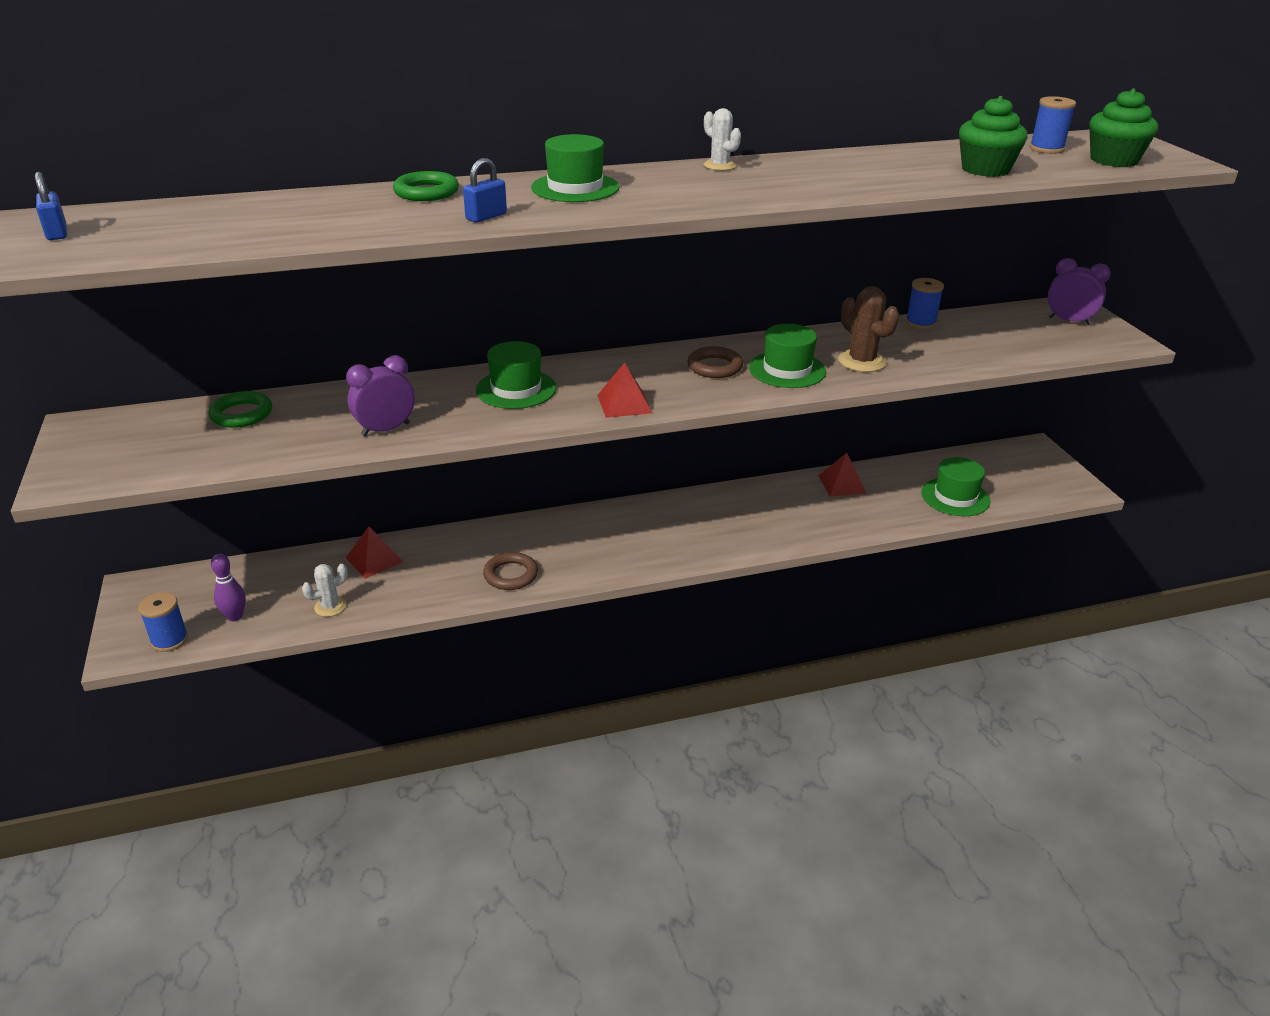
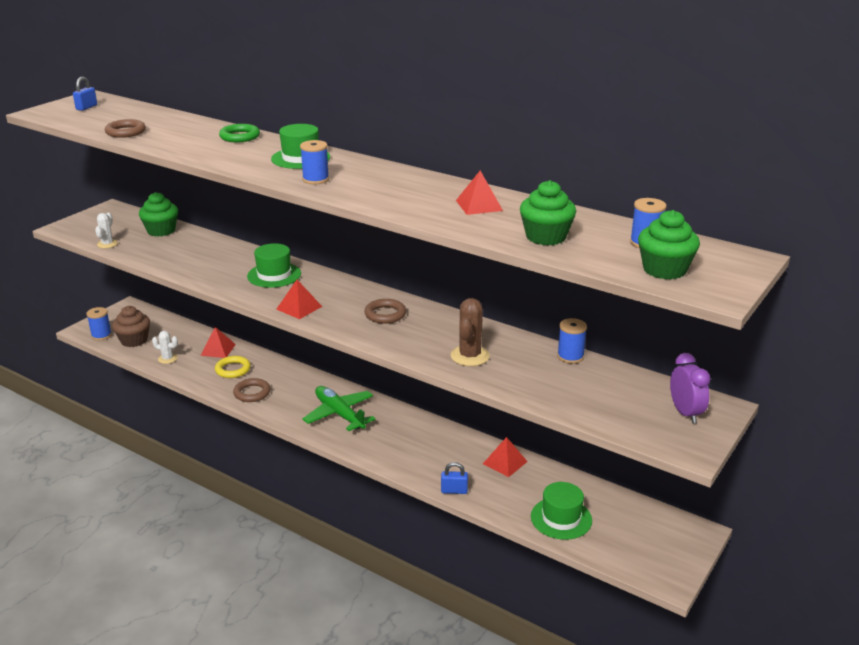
camera: 50 degrees right, 5 degrees down
(235, 616) = (134, 340): purple bowling pin -> brown cupcake
(241, 414) = (161, 231): green ring -> green cupcake
(244, 237) = (125, 132): none -> brown ring
(386, 429) = (188, 265): purple clock -> none
(438, 567) = (233, 369): none -> yellow ring
(486, 216) = (223, 157): blue padlock -> blue padlock (454, 490)
(638, 536) = (339, 414): none -> green plane
(662, 199) = (315, 179): none -> blue spool
(720, 166) = (404, 173): white cactus -> white cactus (107, 244)
(787, 370) = (417, 337): green hat -> none
(865, 167) = (479, 205): none -> red pyramid

